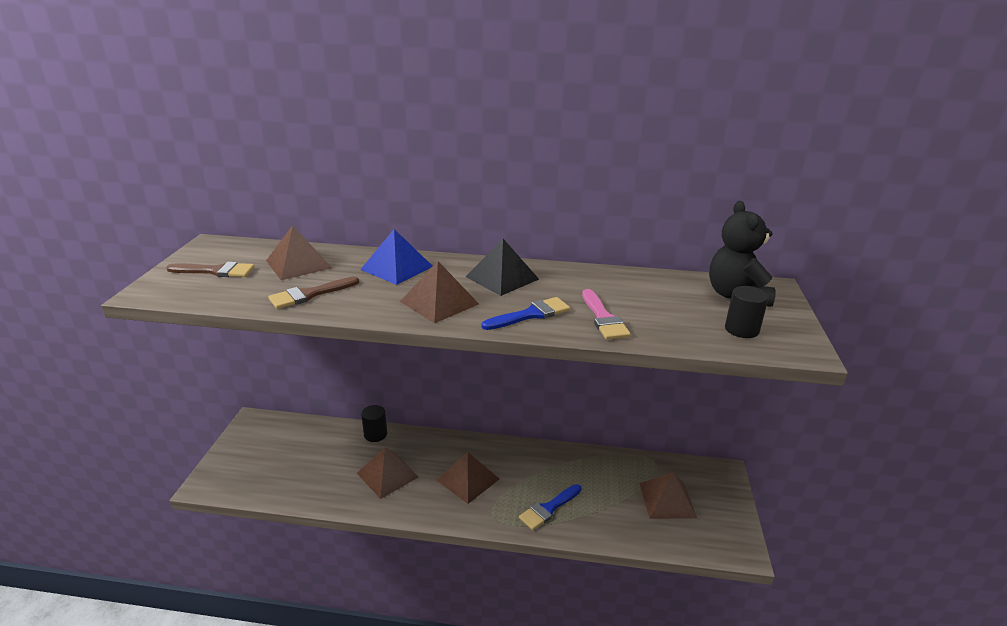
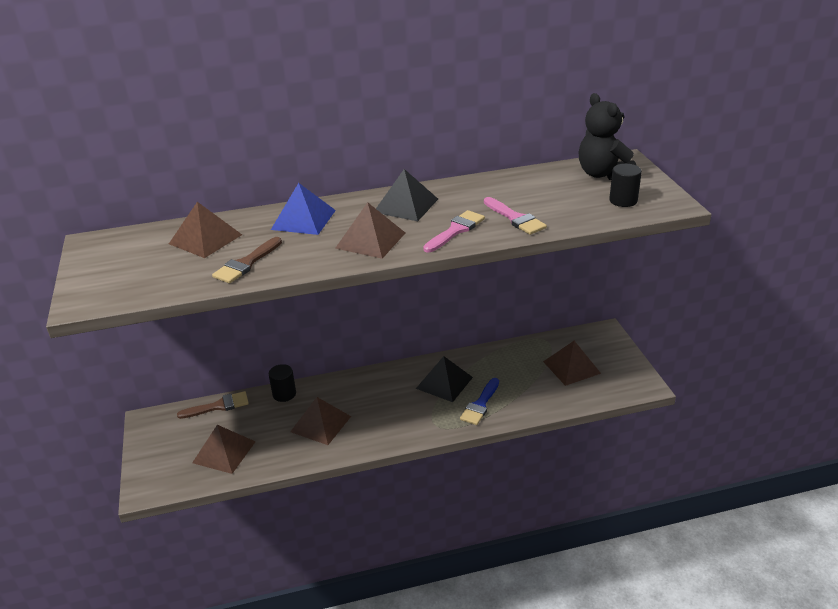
camera: 20 degrees left, 5 degrees up
(216, 271) = (129, 266): brown brush -> brown brush (218, 406)
(468, 479) = (397, 404): brown pyramid -> brown pyramid (224, 452)
(526, 472) = (444, 382): none -> black pyramid
(531, 314) = (455, 230): blue brush -> pink brush

